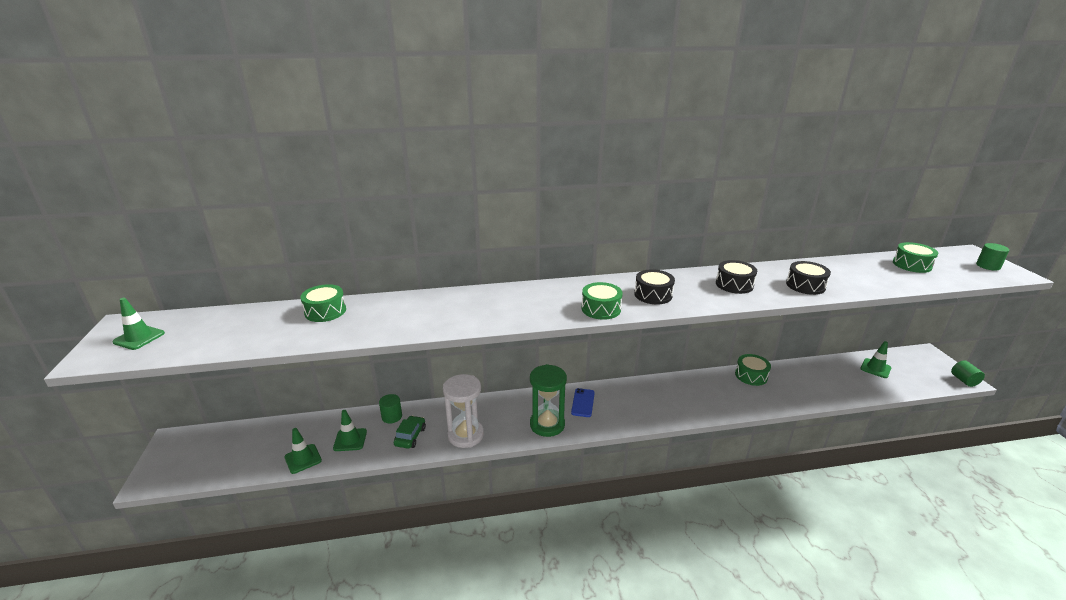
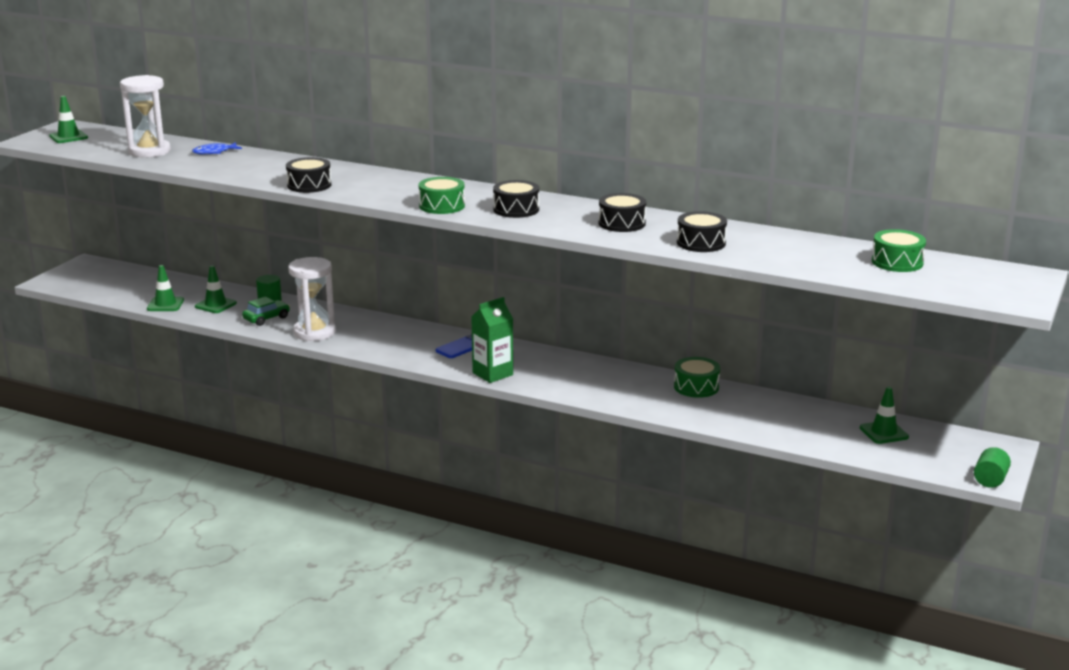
camera: 35 degrees right, 5 degrees down
(257, 330) = (149, 151): none -> white hourglass
(325, 311) = (214, 152): green drum -> blue fish
(466, 322) = (309, 185): none -> black drum
(547, 424) = (399, 350): green hourglass -> none
(635, 419) = (492, 374): none -> green carton
(988, 266) = (1005, 288): green cylinder -> none

